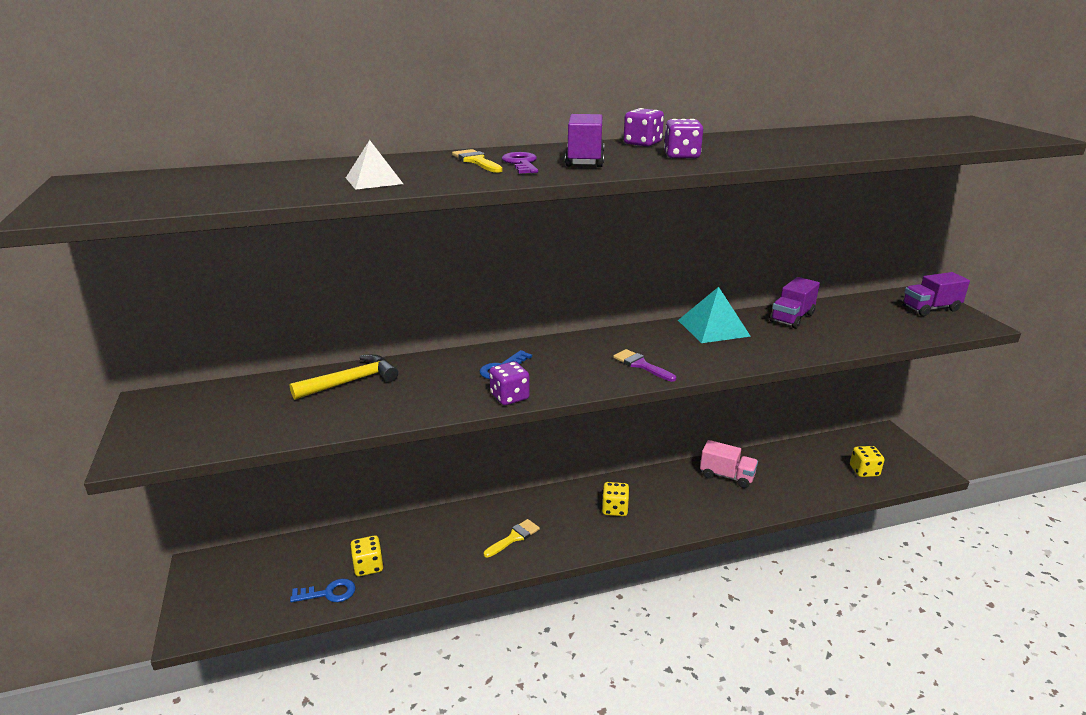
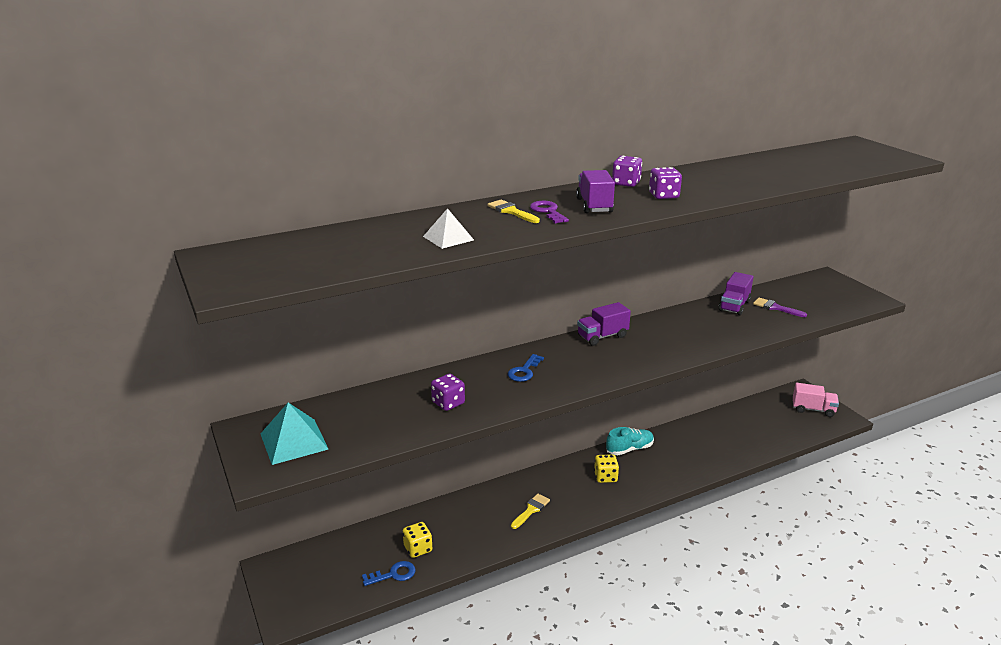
camera: 10 degrees left, 0 degrees up
(351, 381) = (405, 394): yellow hammer -> none
(509, 397) = (541, 395): purple dice -> purple dice (448, 403)
(641, 365) = (632, 358): purple brush -> purple brush (775, 308)
(653, 480) = (629, 449): none -> turquoise shoe
(713, 328) = (676, 320): turquoise pyramid -> turquoise pyramid (294, 441)
(727, 476) = (687, 439): pink truck -> pink truck (813, 409)
(864, 471) = (793, 423): yellow dice -> none
(930, 308) = (836, 289): purple truck -> purple truck (602, 336)

